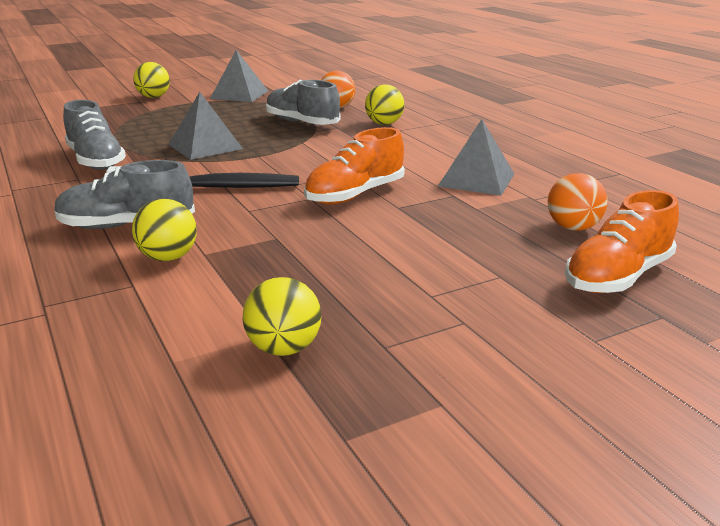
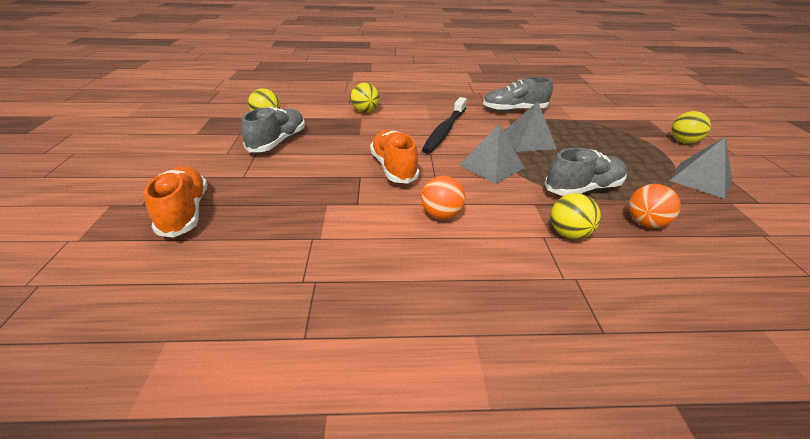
camera: 115 degrees right, 10 degrees up
(127, 226) = (409, 108): grey shoe -> grey shoe (278, 142)
(476, 180) = (375, 226): grey pyramid -> grey pyramid (491, 166)
(573, 228) = (251, 230): orange ball -> orange ball (441, 215)

